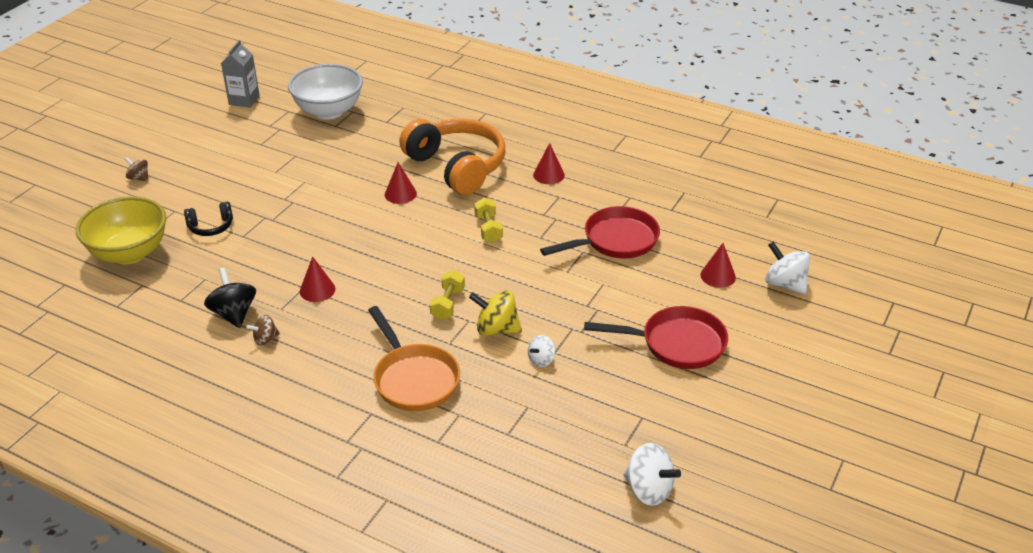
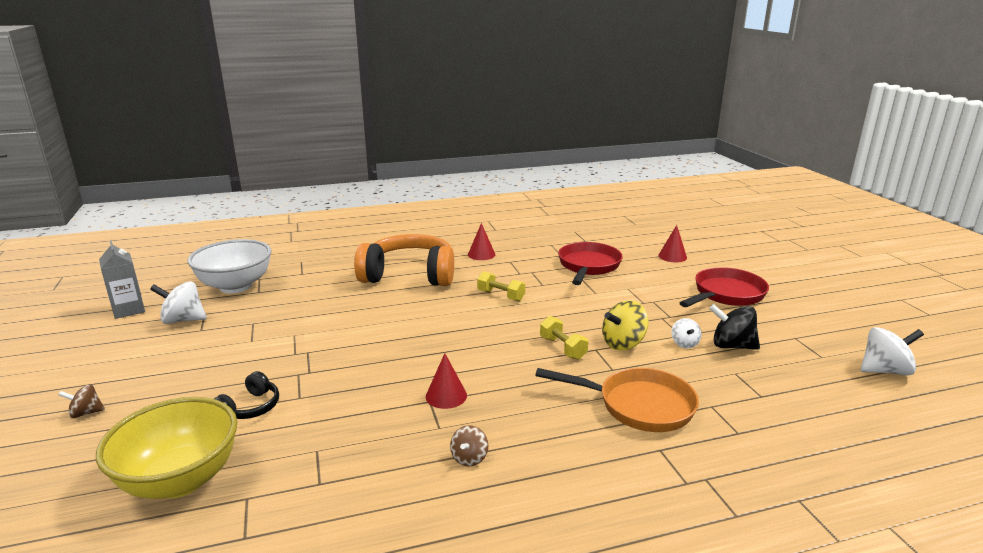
camera: 45 degrees left, 15 degrees down
(234, 314) = (400, 458): black spinning top -> black spinning top (732, 346)
(400, 194) = (396, 306): red cone -> none
(785, 284) = (707, 245): white spinning top -> white spinning top (183, 320)

